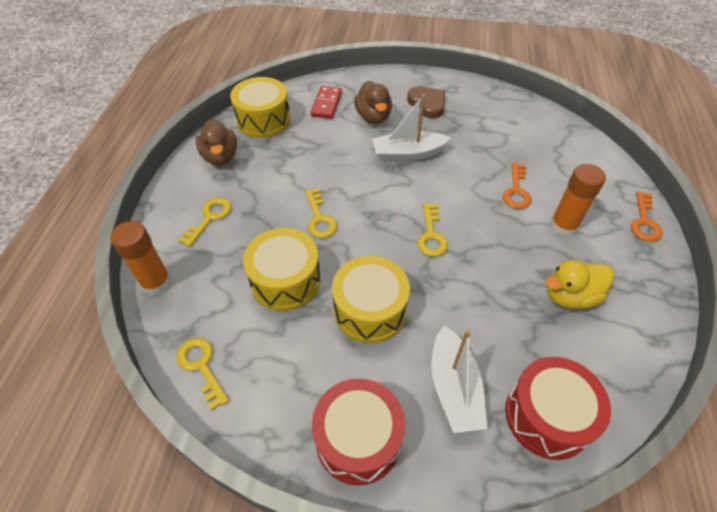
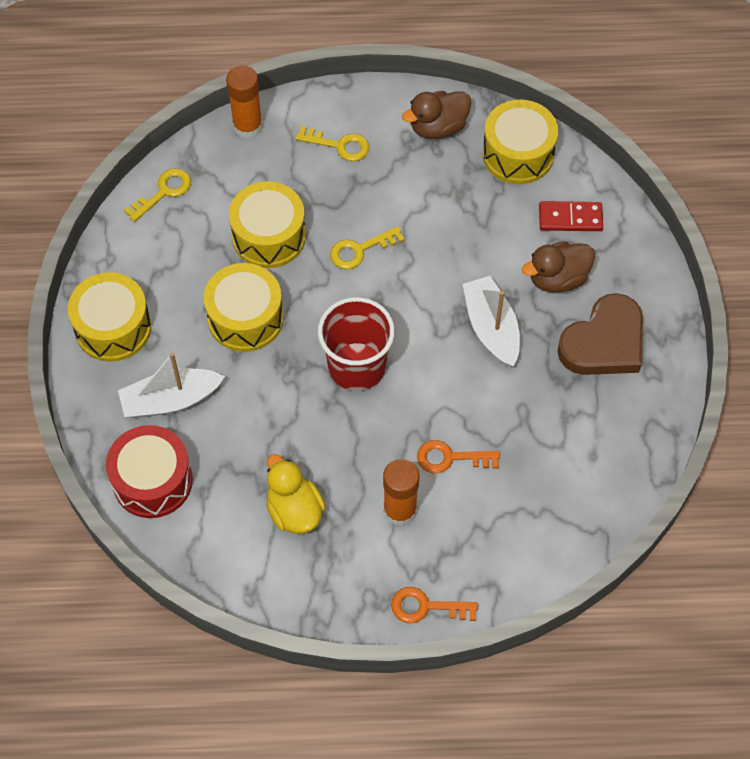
camera: 80 degrees right, 10 degrees up
(358, 439) = (113, 327): red drum -> yellow drum
(427, 104) = (604, 342): brown heart -> brown heart, size x1.50
(431, 235) = (357, 366): yellow key -> red cup

